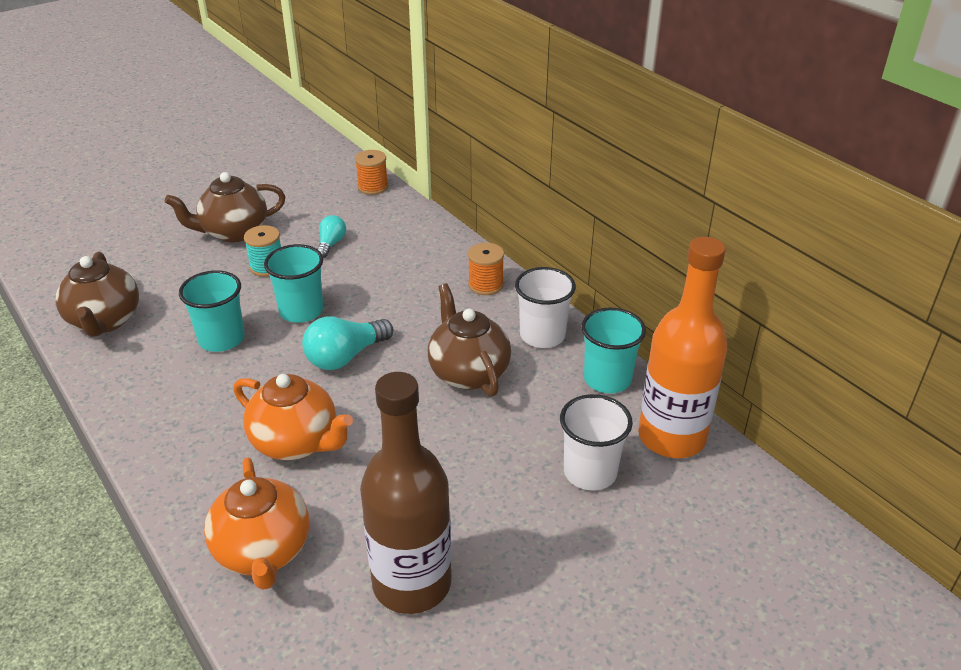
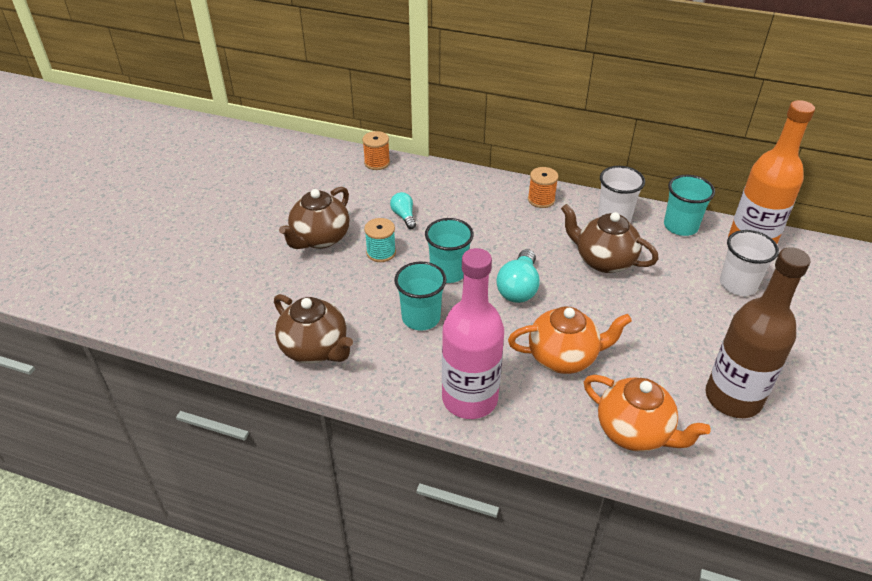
camera: 35 degrees left, 5 degrees up
(162, 431) = (469, 399): none -> pink bottle

